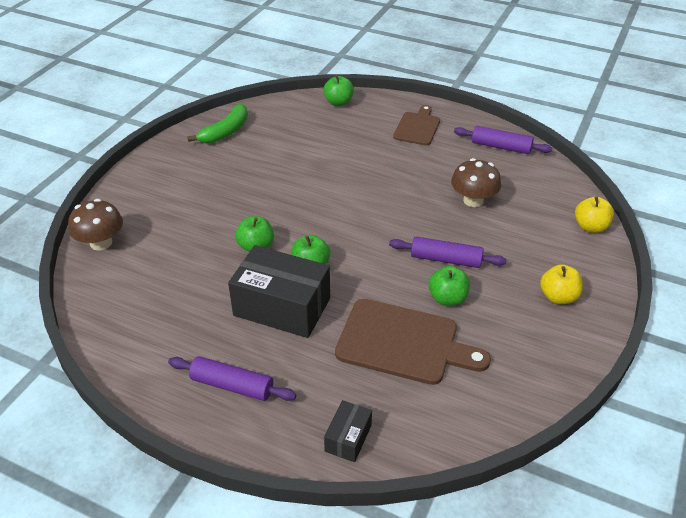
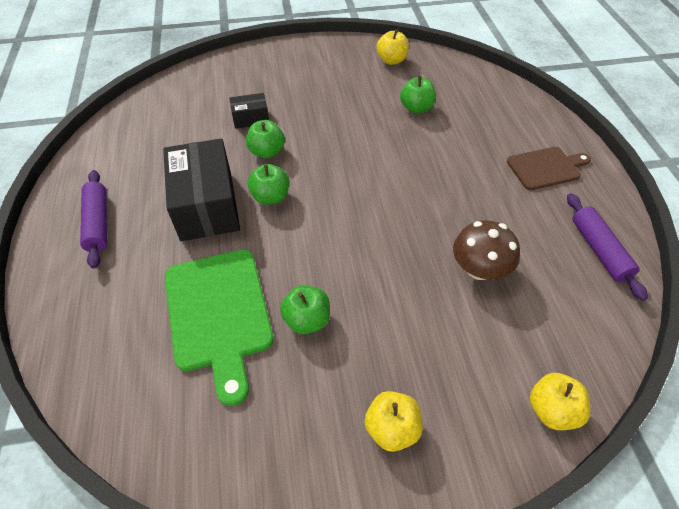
camera: 55 degrees right, 10 degrees up
(101, 243) = (203, 74): brown mushroom -> none
(226, 132) = (391, 60): green banana -> yellow apple
(338, 102) = (513, 98): green apple -> green apple (416, 108)
(348, 438) = (76, 331): black box -> black box (250, 118)
(403, 343) = (218, 313): brown cutting board -> green cutting board
(446, 259) = (364, 290): purple rolling pin -> none

